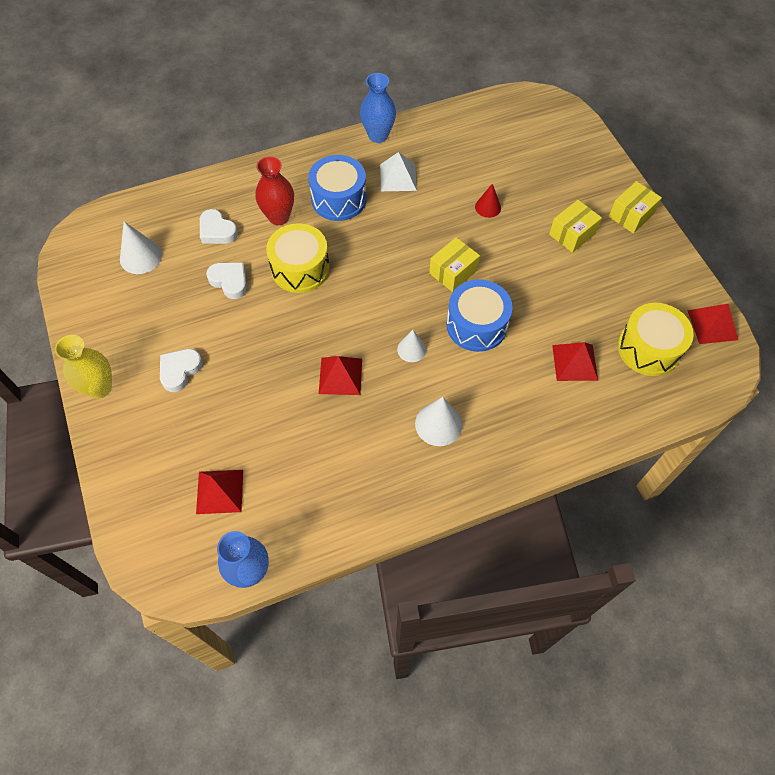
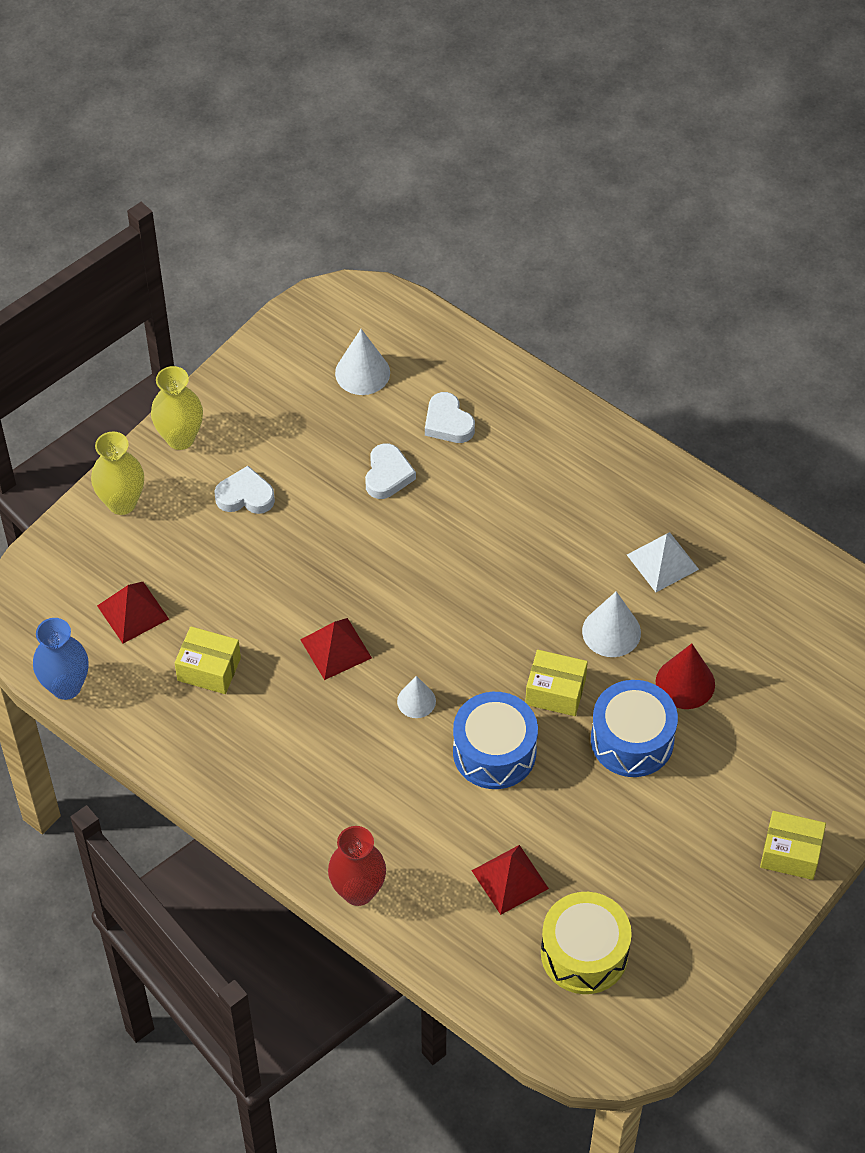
camera: 60 degrees right, 5 degrees down
(122, 453) = (122, 502): none -> yellow vase
(217, 231) = (448, 423): white heart -> white heart turned 45 degrees counterclockwise
(279, 217) = (511, 471): red vase -> red vase (358, 891)
(300, 268) = (452, 533): yellow drum -> none
(338, 199) = (582, 517): blue drum -> blue drum (632, 740)
(378, 135) = (716, 506): blue vase -> none
(438, 424) = (336, 774): white cone -> white cone (611, 632)
(488, 207) = (685, 683): red cone -> red cone, size x1.54
(572, 234) = (708, 797): yellow box -> yellow box (209, 669)
(712, 325) = (670, 1014): red pyramid -> none

